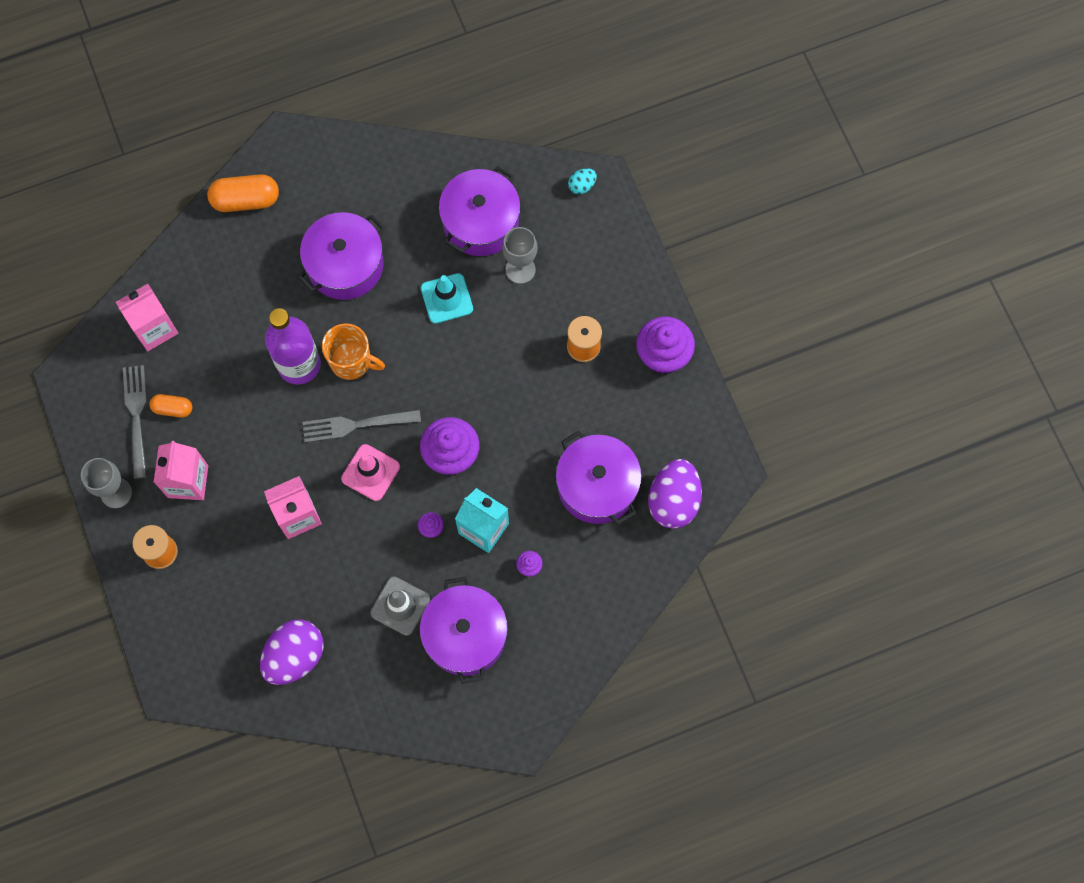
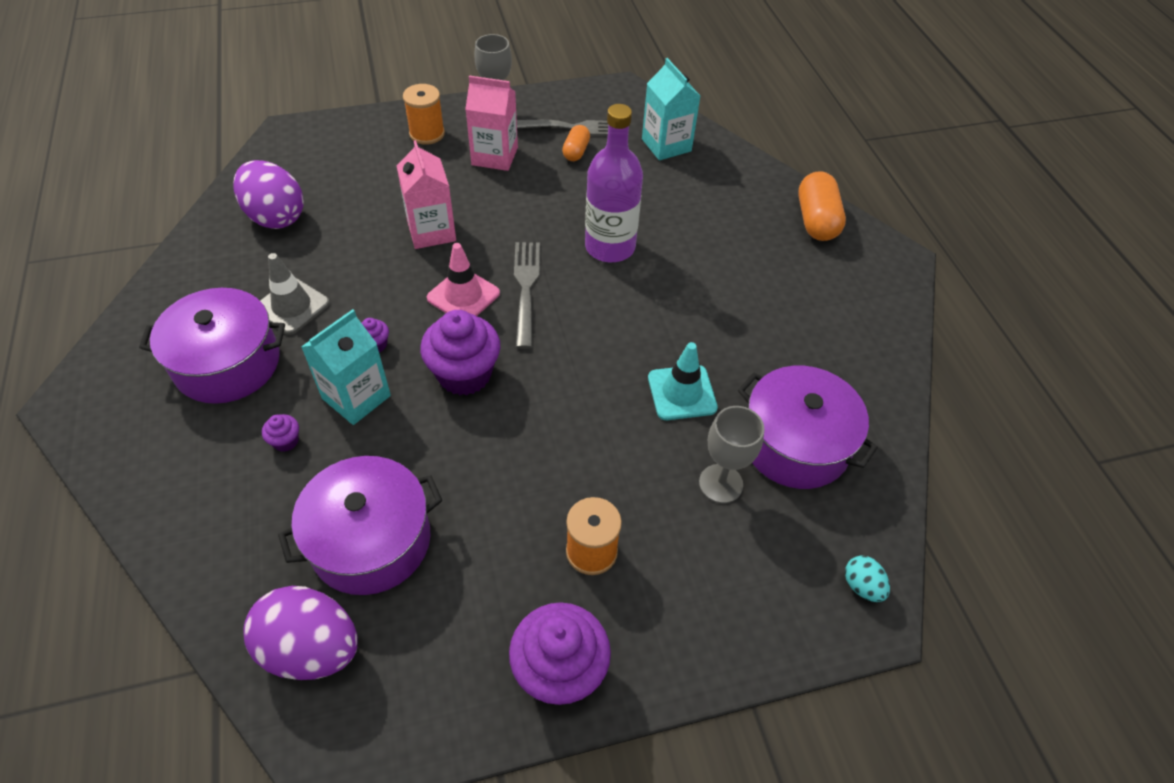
camera: 95 degrees right, 20 degrees down
(154, 328) = (666, 145): pink carton -> turquoise carton
(345, 265) = (733, 297): purple pot -> none
(352, 361) = (607, 292): orange mug -> none

